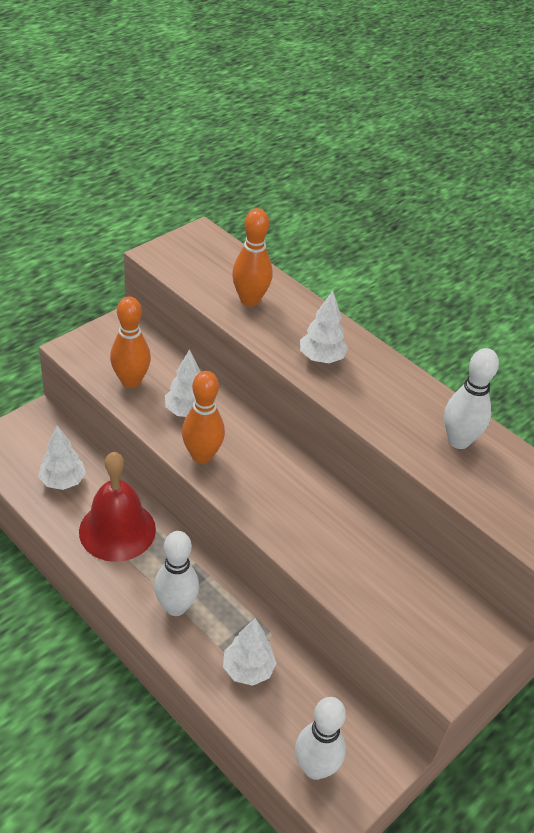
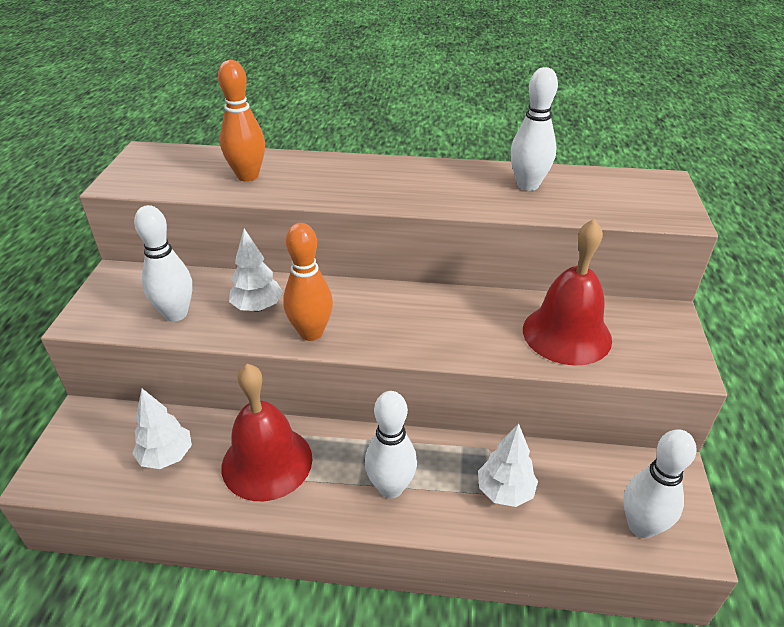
camera: 35 degrees left, 5 degrees down
(131, 381) = (176, 314): orange bowling pin -> white bowling pin
(321, 358) = (359, 185): white tree -> none
(385, 586) = (566, 334): none -> red bell

